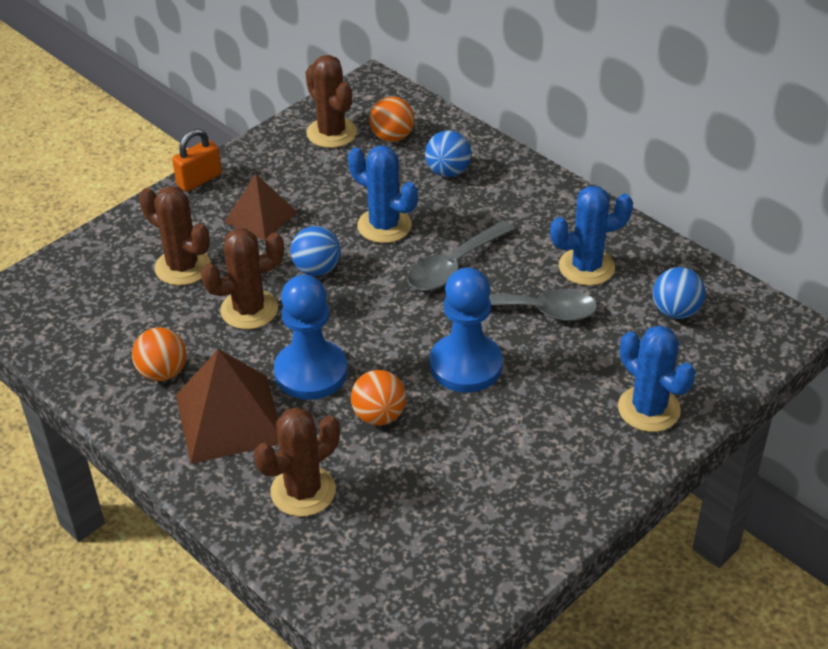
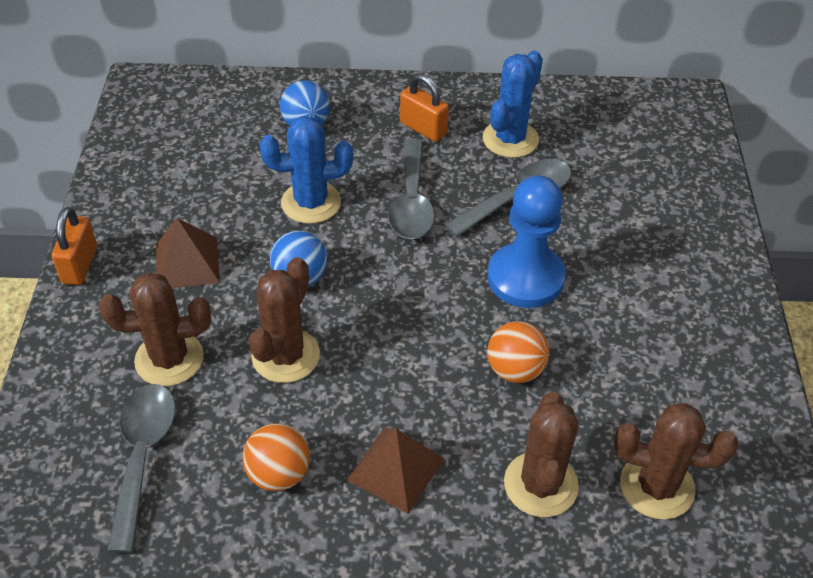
camera: 45 degrees left, 5 degrees up
(105, 311) = (142, 456): none -> grey spoon
(229, 418) = (395, 469): brown pyramid -> brown pyramid, size x0.64
(311, 372) = (412, 373): blue pawn -> none
(331, 133) = (159, 148): brown cactus -> brown cactus (657, 486)
(392, 137) = (220, 121): orange ball -> none
(529, 221) = (423, 128): none -> orange padlock
(649, 409) = (689, 221): blue cactus -> none
(675, 311) = (612, 134): blue ball -> none

